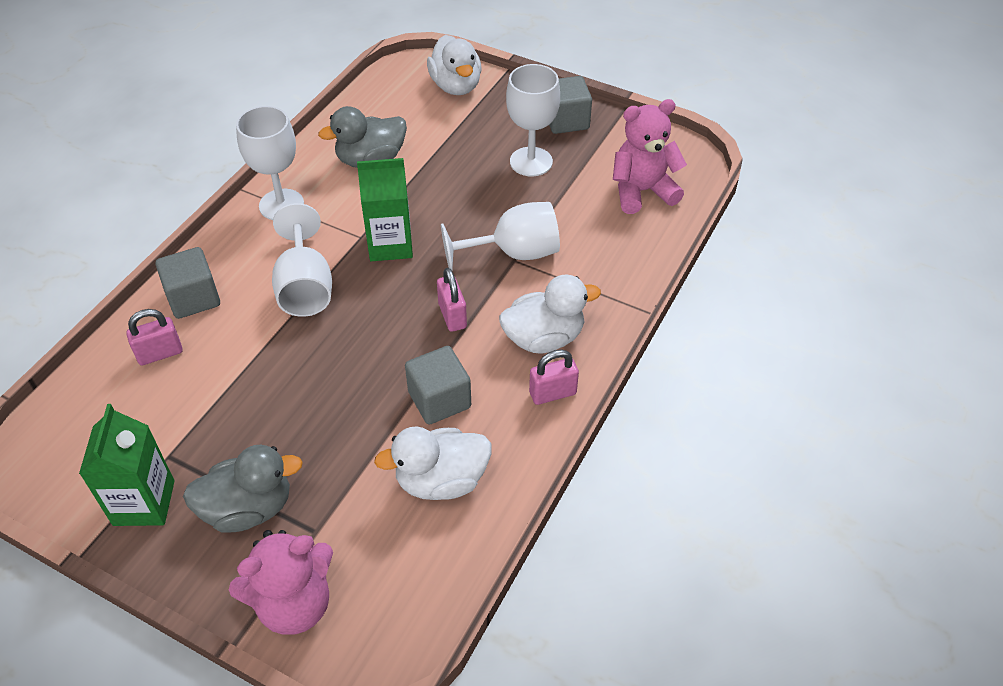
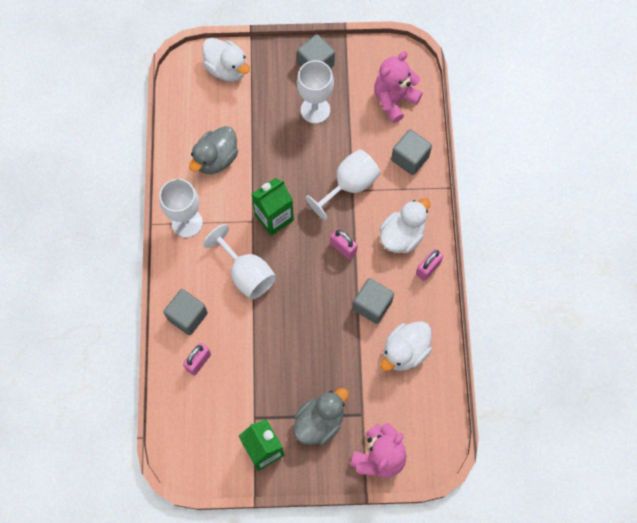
camera: 30 degrees left, 20 degrees up
(618, 258) = (410, 158): none -> grey cube

